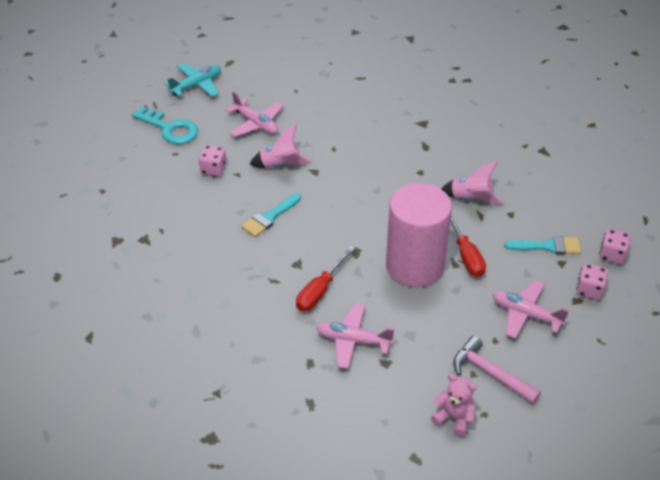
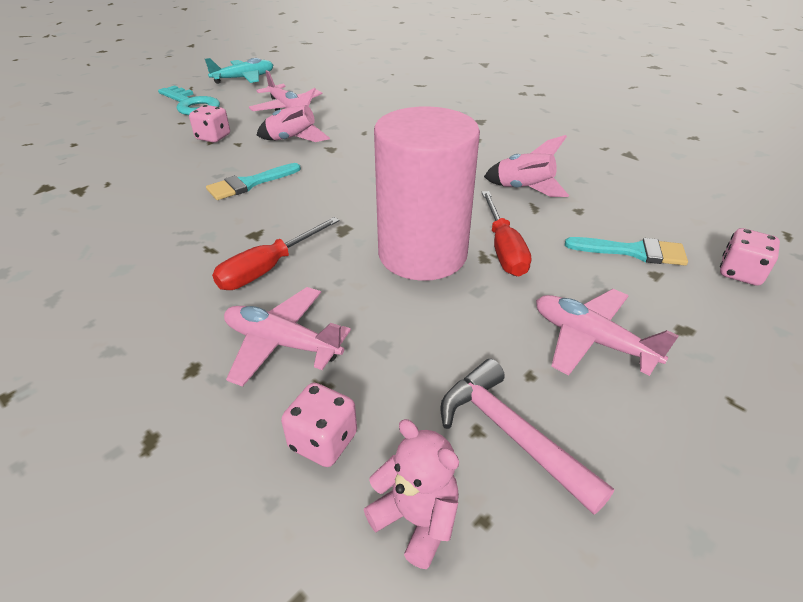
camera: 10 degrees right, 5 degrees down
(589, 290) = (706, 317): pink dice -> pink dice (323, 441)

